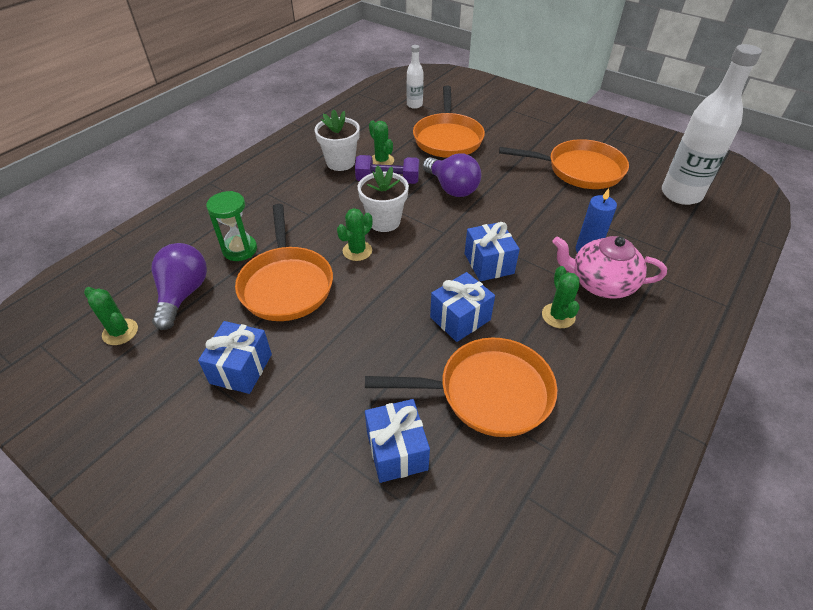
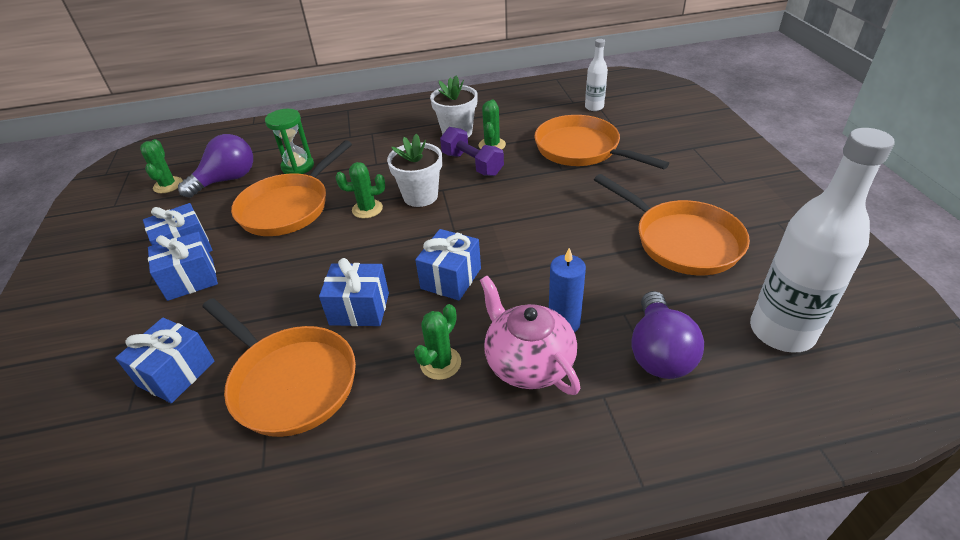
camera: 45 degrees right, 5 degrees down
(290, 386) = (190, 279): none -> blue gift
(447, 138) = (581, 149): orange pan -> orange pan turned 90 degrees clockwise
(451, 188) = (518, 196): purple light bulb -> purple light bulb (659, 352)

